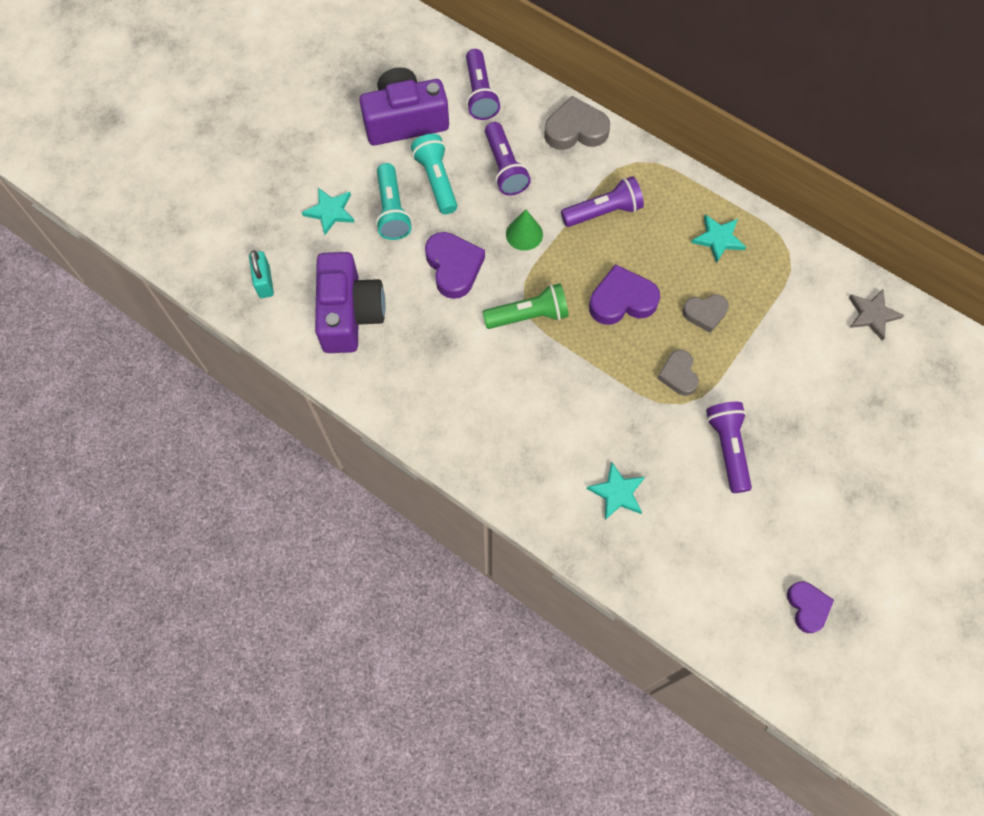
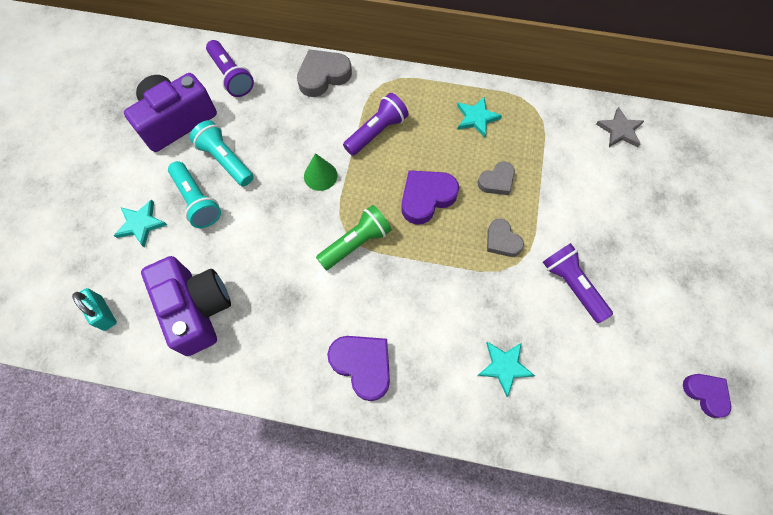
camera: 25 degrees left, 0 degrees up
(453, 267) = (273, 228): purple heart -> purple heart (363, 365)
(504, 168) = (279, 127): purple flashlight -> none

